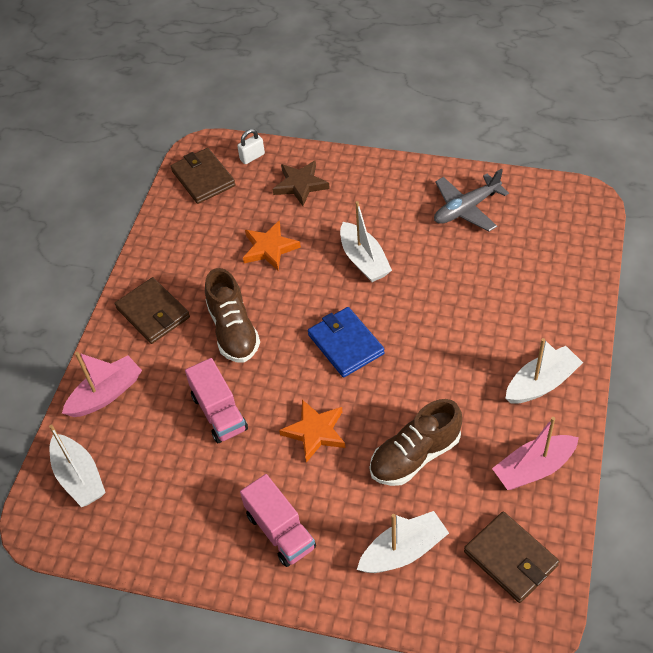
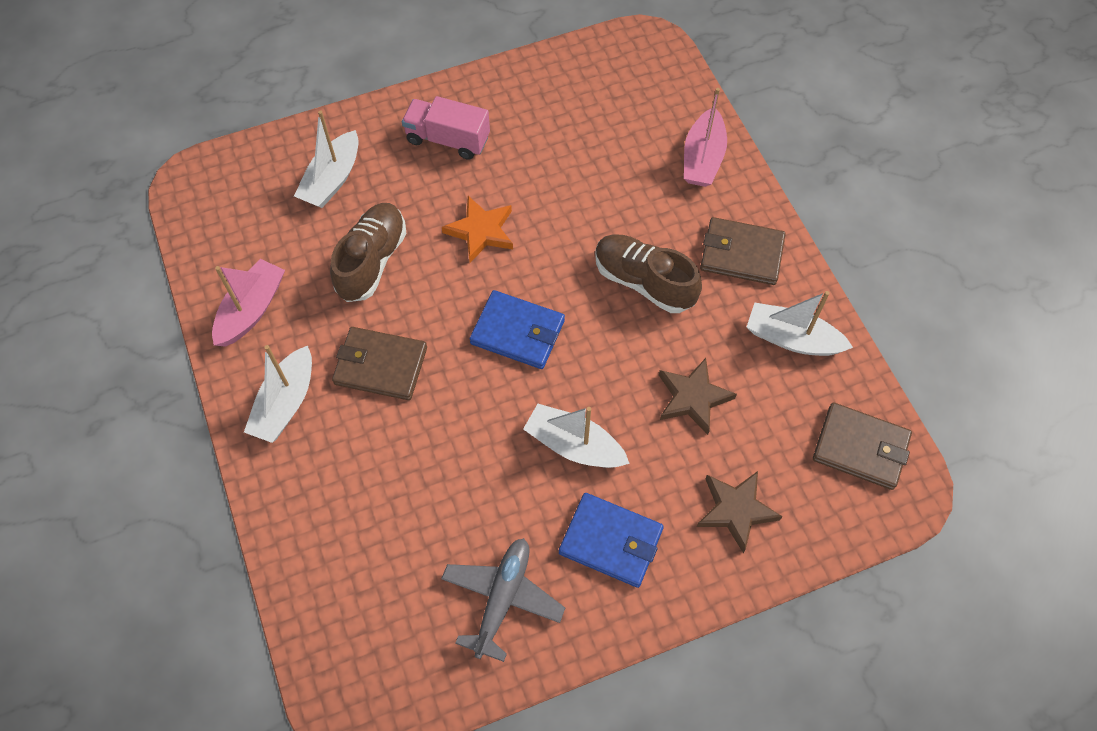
camera: 140 degrees right, 10 degrees up
(79, 477) = (653, 87): white boat -> white boat (792, 339)
(219, 412) = (584, 199): pink truck -> none
(252, 157) = (834, 518): white padlock -> none
(269, 248) = (693, 398): orange star -> brown star
(383, 204) = (611, 541): none -> blue wallet
(510, 559) = (235, 222): brown wallet -> brown wallet (380, 366)

